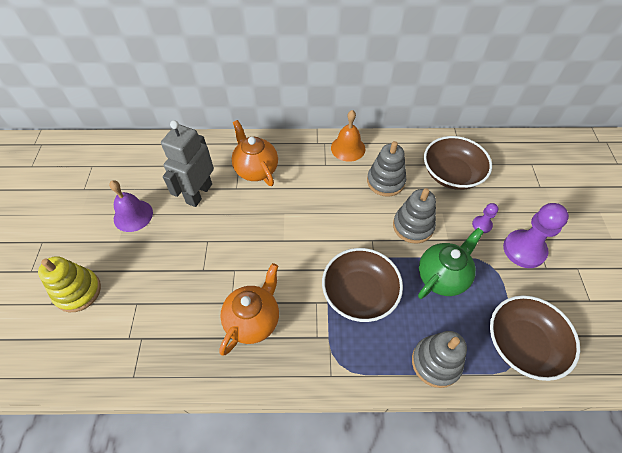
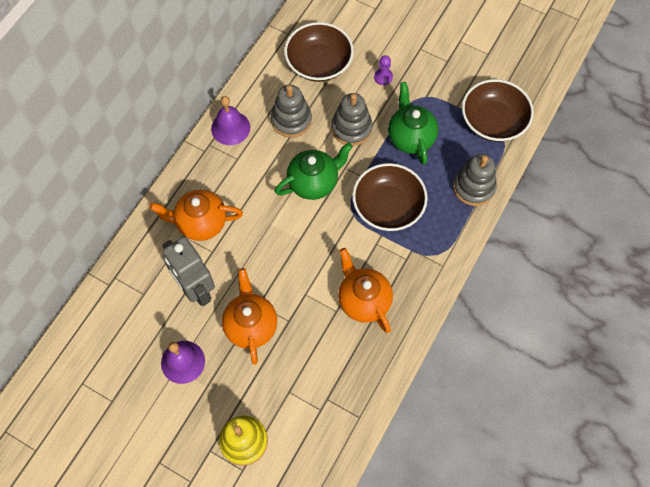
camera: 60 degrees left, 10 degrees up
(185, 245) = (251, 325): none -> orange teapot
(342, 224) = (314, 182): none -> green teapot
(348, 148) = (230, 128): orange bell -> purple bell
(524, 250) = (423, 64): purple pawn -> none

